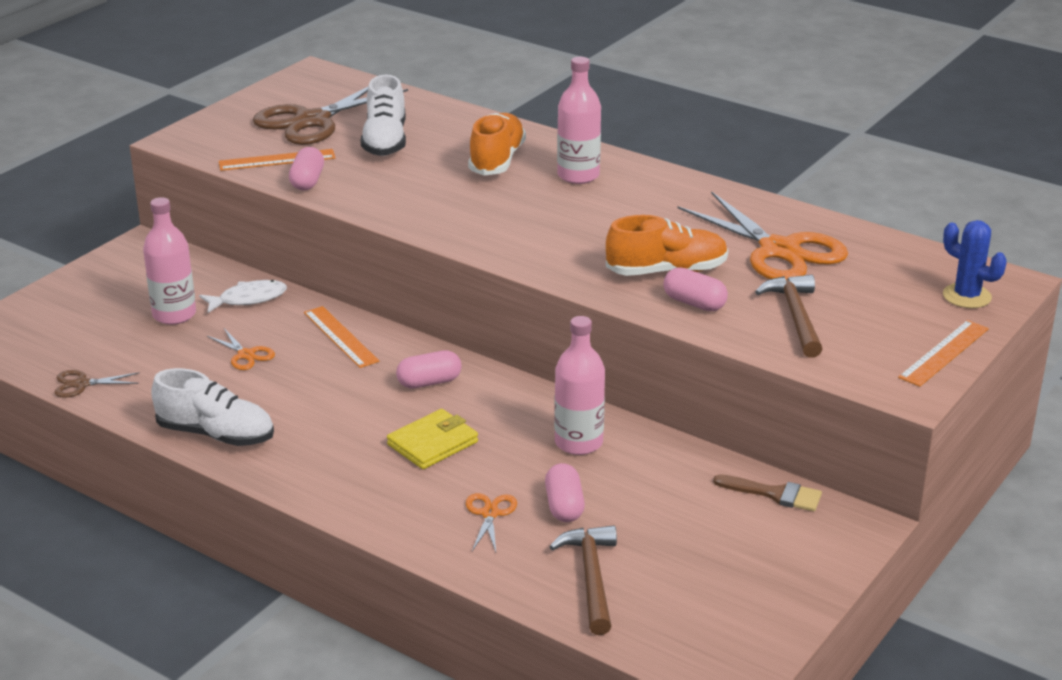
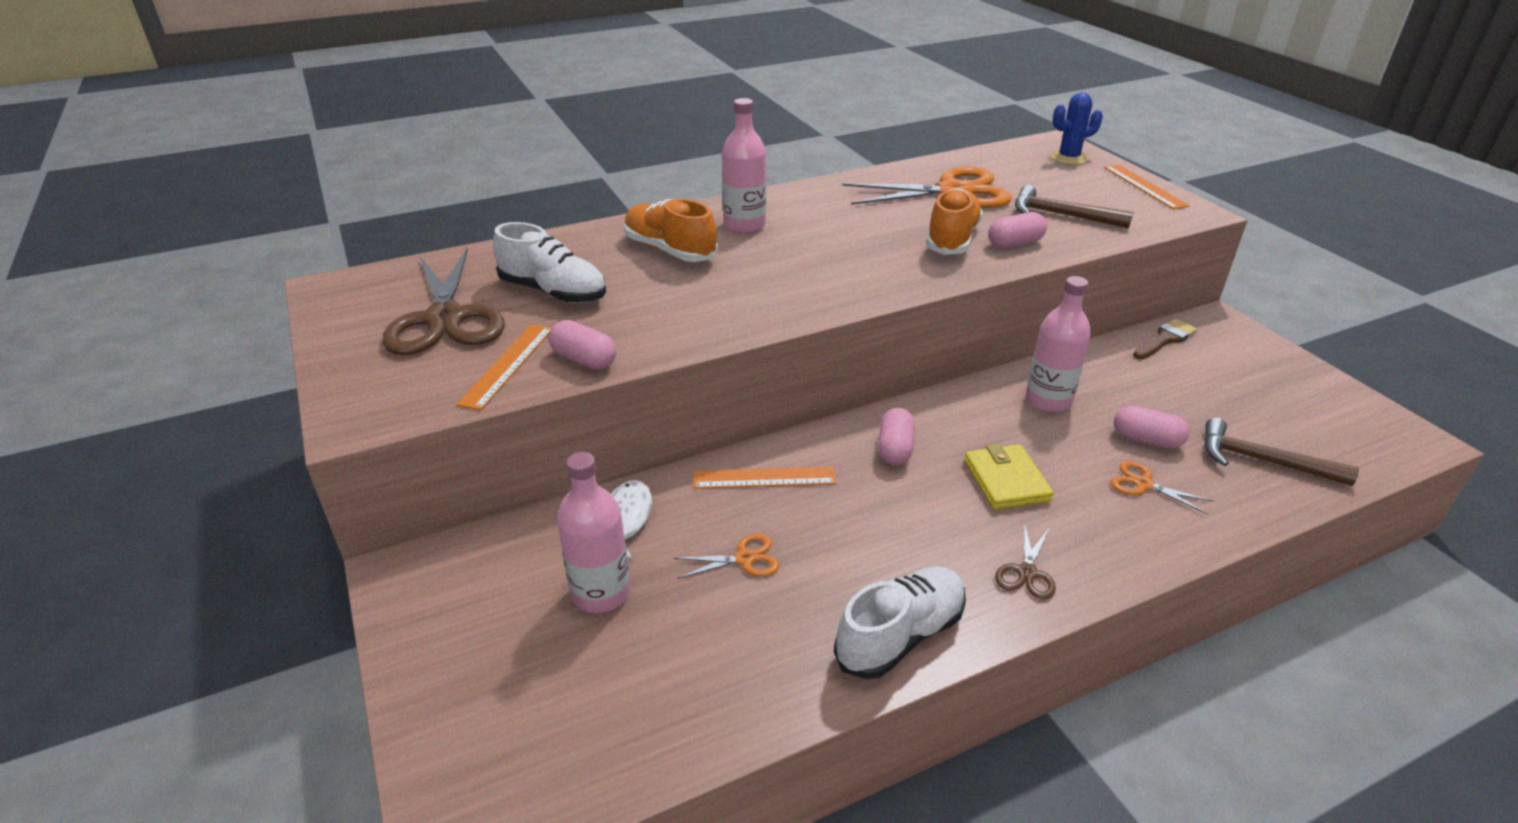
camera: 60 degrees left, 5 degrees up
(81, 384) = (694, 737): brown scissors -> brown scissors (1026, 573)

